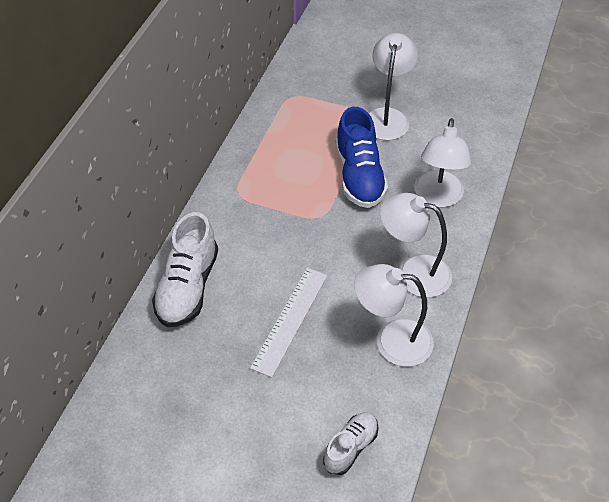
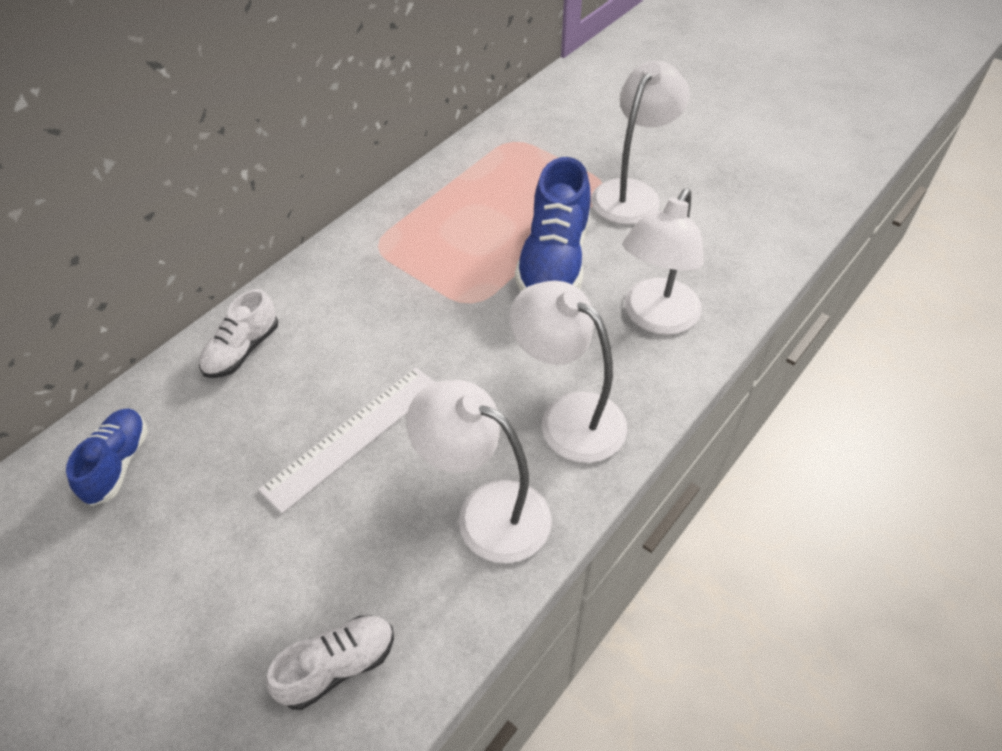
camera: 20 degrees right, 0 degrees up
(150, 379) = (118, 464): none -> blue shoe
(188, 287) = (242, 350): white shoe -> white shoe, size x0.58

